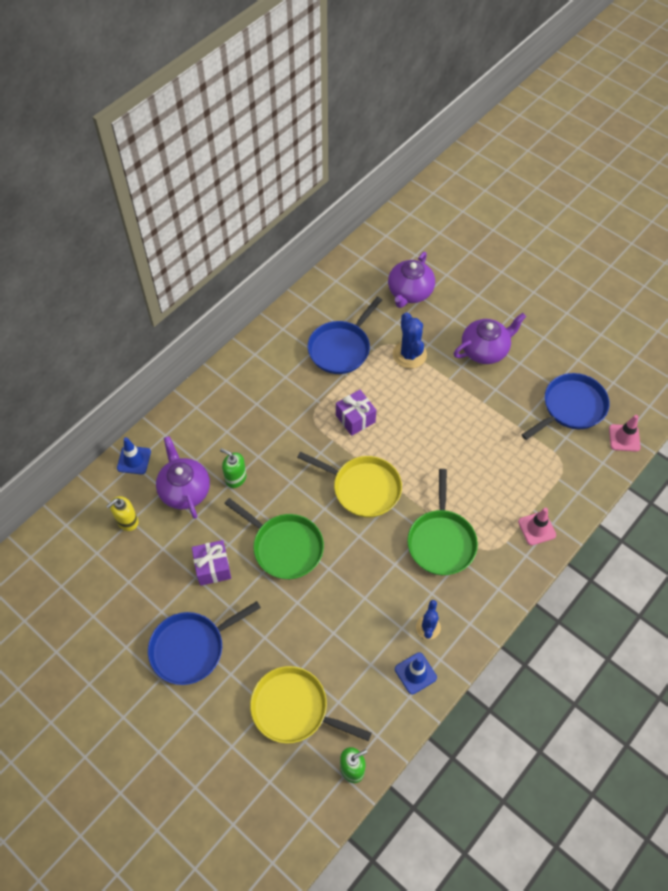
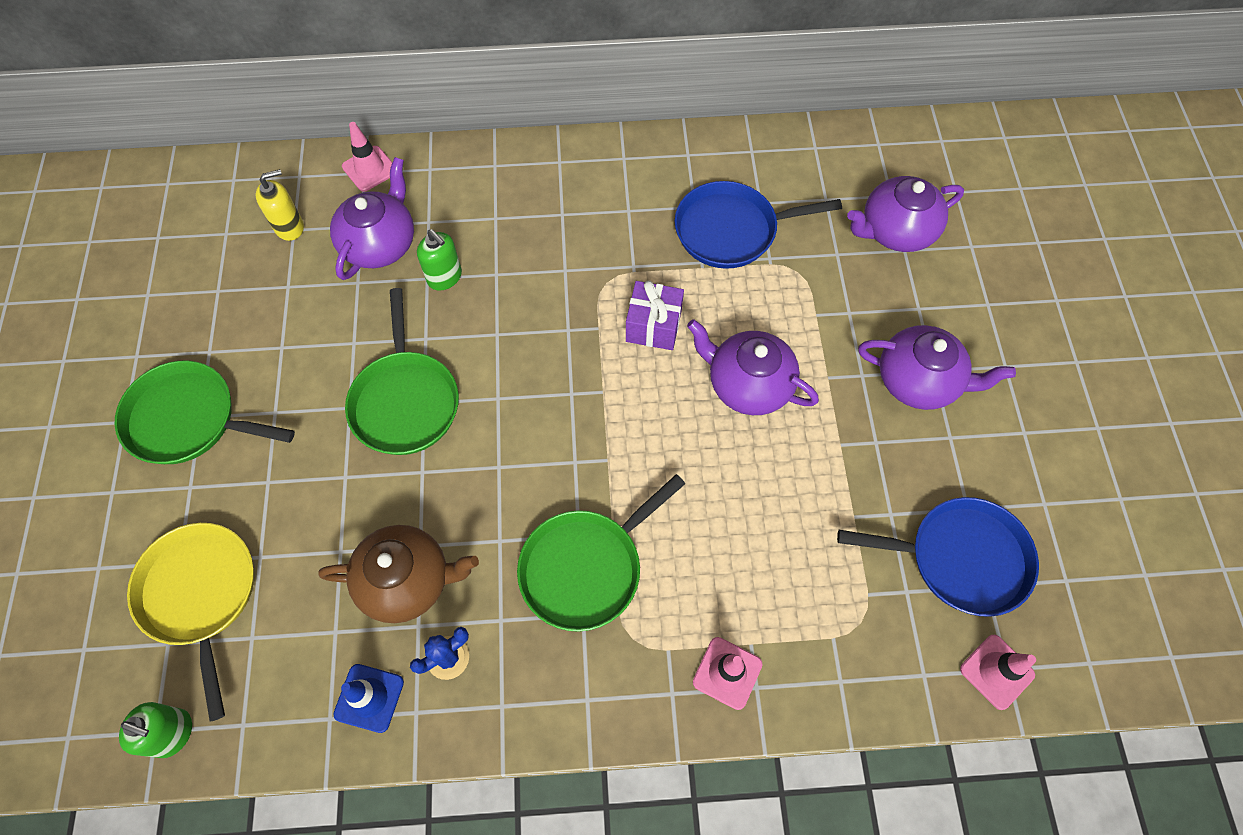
camera: 45 degrees right, 5 degrees up
(127, 521) = (289, 227): yellow soap dispenser -> yellow soap dispenser turned 150 degrees clockwise
(134, 460) = (370, 169): blue traffic cone -> pink traffic cone
(191, 648) = (188, 419): blue pan -> green pan
(213, 567) = (309, 353): purple gift -> none
(235, 478) = (445, 277): green soap dispenser -> green soap dispenser turned 150 degrees clockwise
(363, 488) = (568, 415): yellow pan -> none
(376, 616) = (407, 581): none -> brown teapot
(409, 354) = (809, 305): blue cactus -> none
(421, 409) = (748, 384): none -> purple teapot

